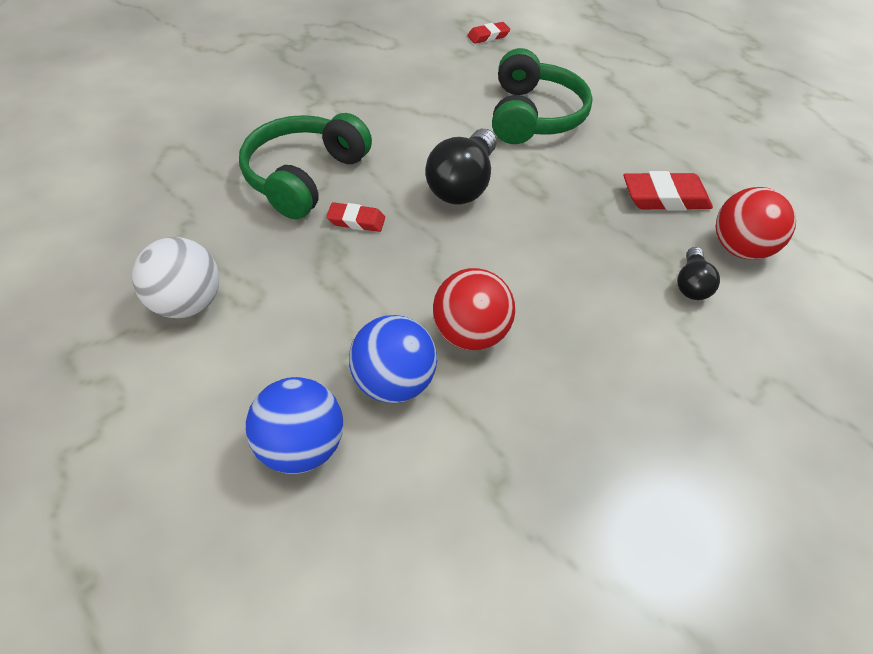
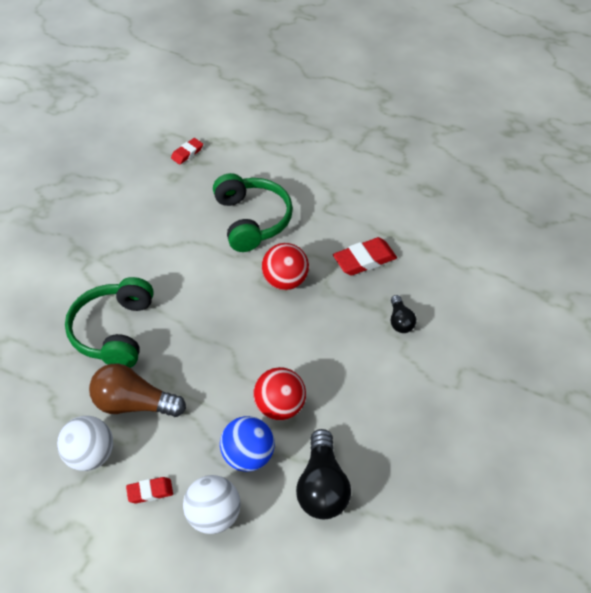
camera: 20 degrees left, 0 degrees up
(279, 262) = (134, 404): none -> brown light bulb
(301, 447) = (213, 516): blue ball -> white ball
(356, 221) = (168, 353): red eraser -> red eraser (150, 492)
(463, 184) = (227, 297): black light bulb -> black light bulb (322, 487)
(740, 249) = (422, 283): red ball -> red ball (285, 281)

